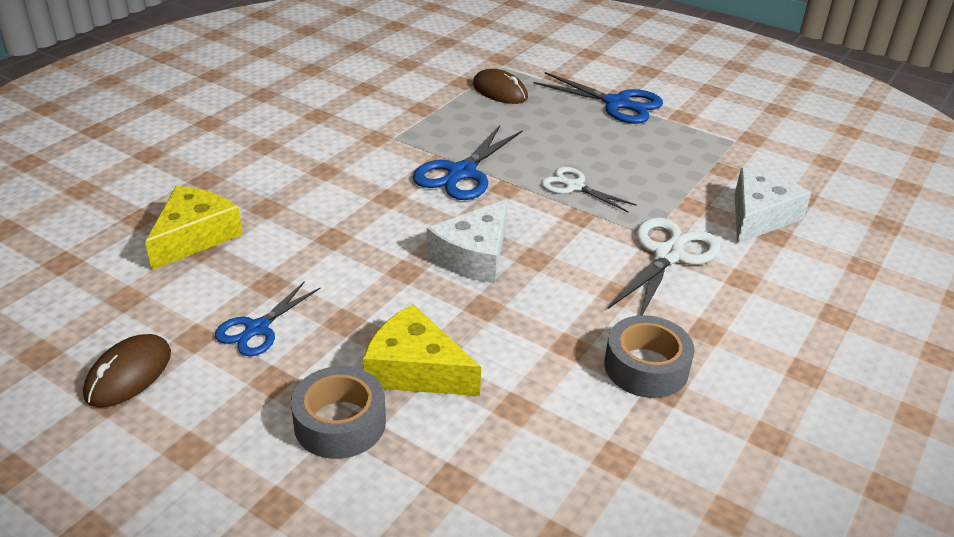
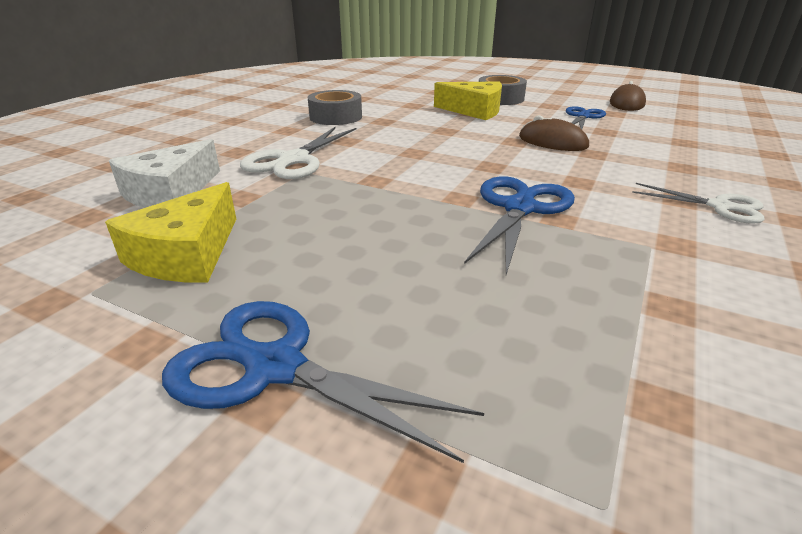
camera: 175 degrees right, 5 degrees down
(194, 236) = (704, 147): yellow cheese -> yellow cheese (187, 254)
(474, 255) = (466, 150): white cheese -> none
(499, 91) = (553, 378): brown mouse -> brown mouse (552, 142)
(574, 187) = (378, 205): white scissors -> white scissors (719, 206)

